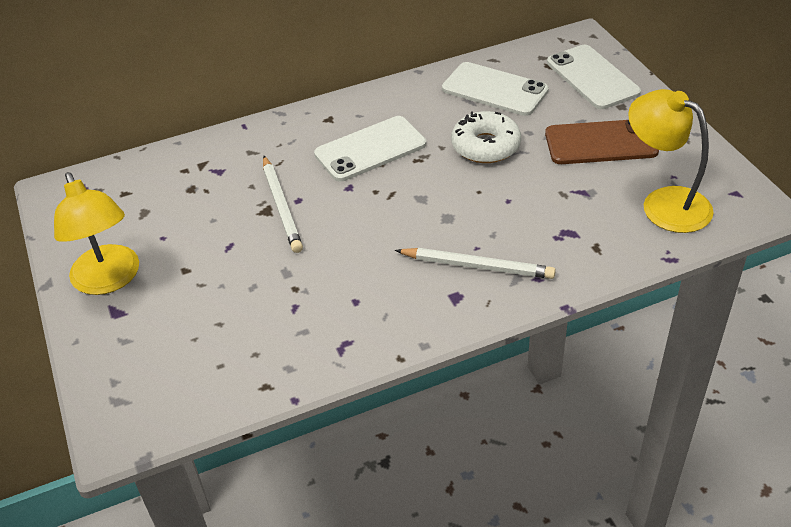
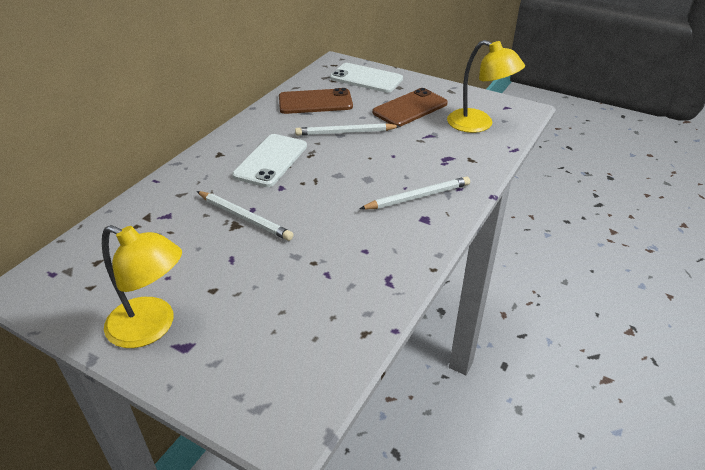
camera: 40 degrees left, 5 degrees down
(485, 146) = (345, 132): white donut -> white pencil
(494, 90) = (315, 102): white phone -> brown phone
(664, 203) = (478, 124): yellow lamp -> yellow lamp turned 150 degrees counterclockwise

